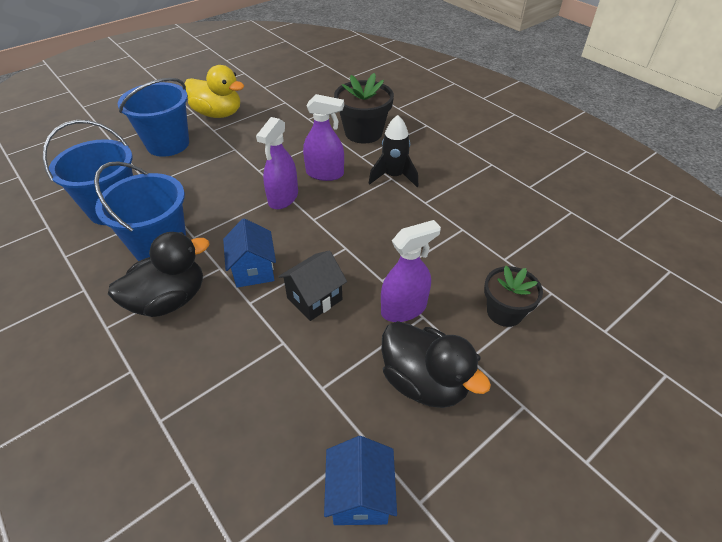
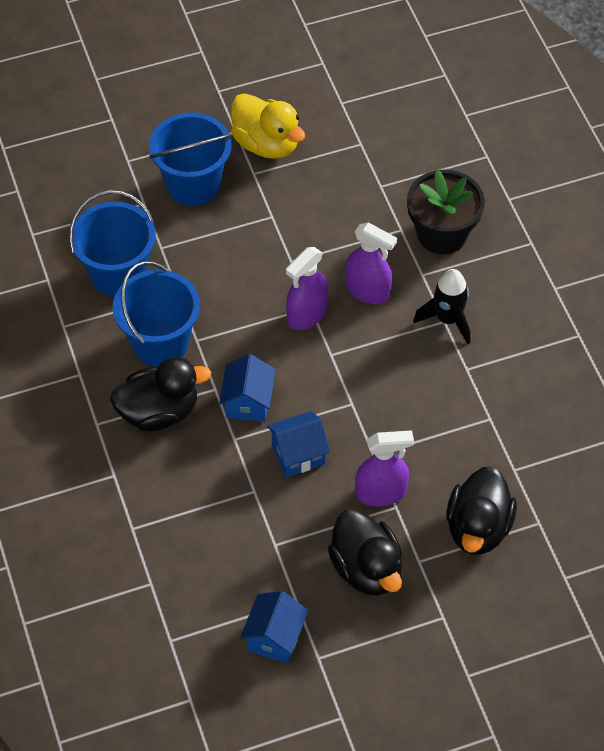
camera: 20 degrees right, 10 degrees up
(314, 298) = (298, 454): black house -> blue house
(504, 312) = (478, 528): black flower pot -> black duck

